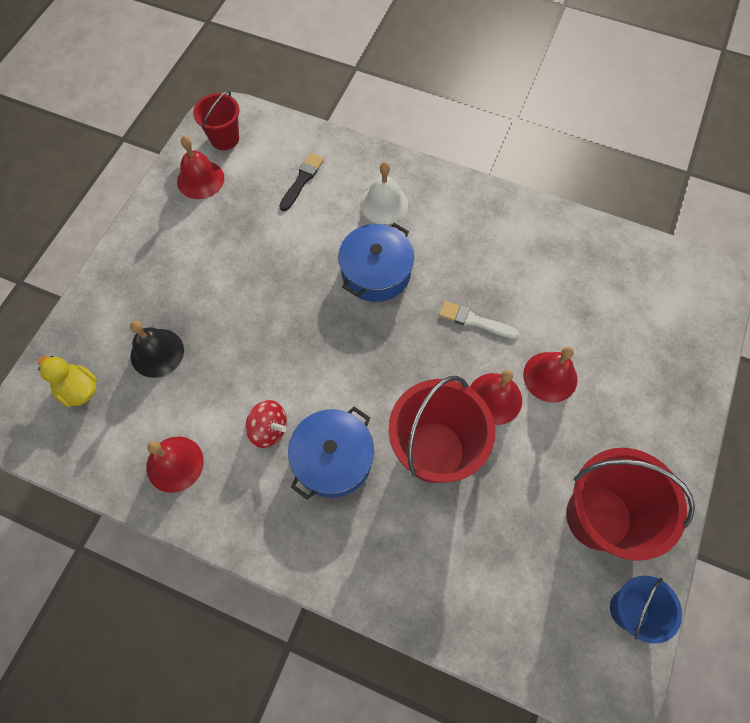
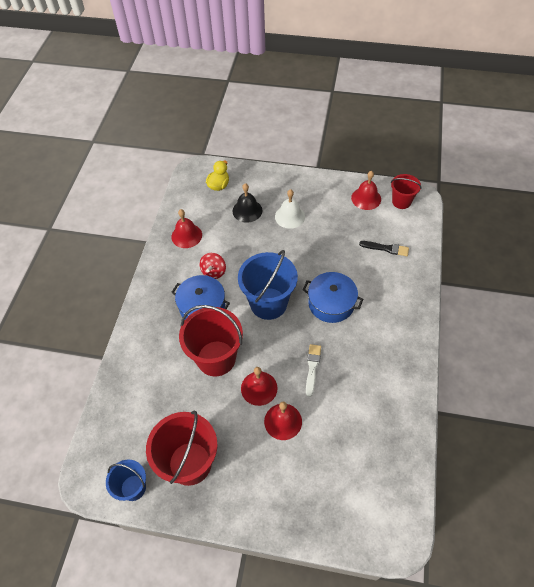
camera: 80 degrees right, 10 degrees down
(354, 356) = (268, 303): none -> blue bucket
(384, 204) = (385, 297): white bell -> white bell (290, 216)

